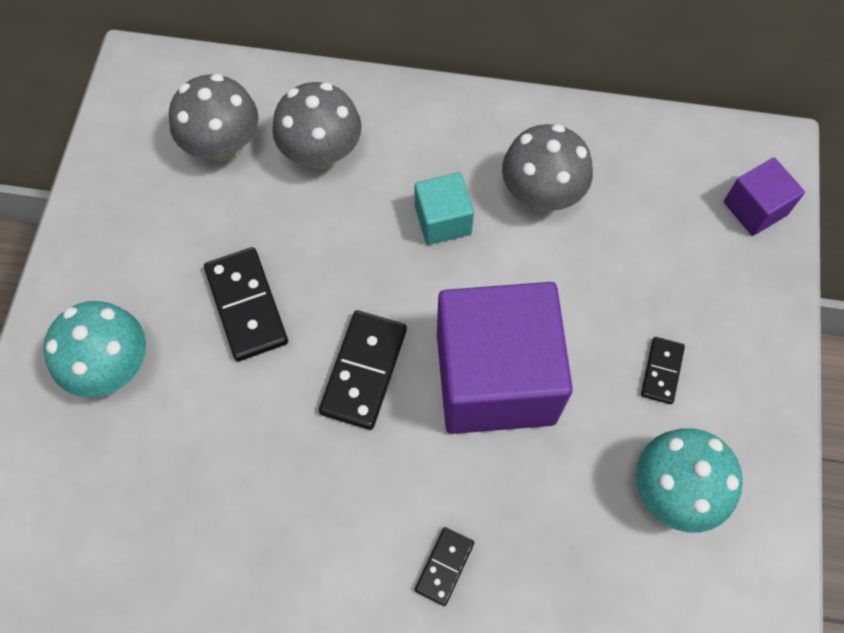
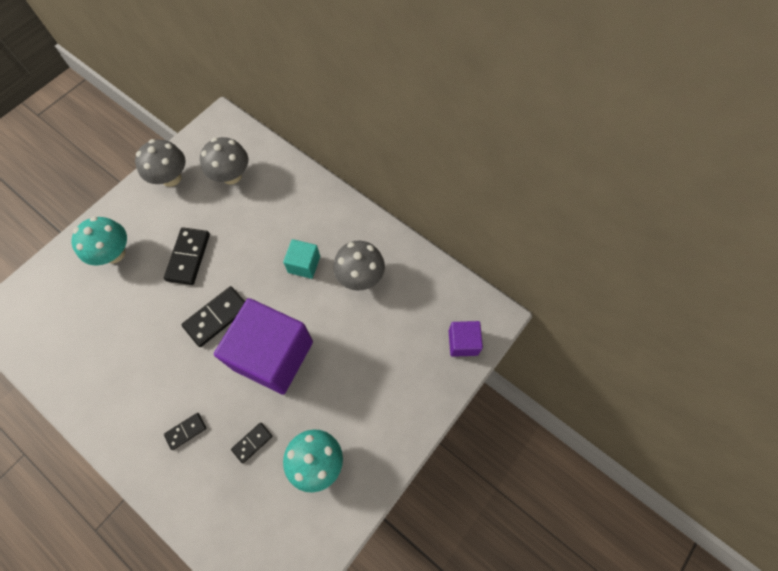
camera: 30 degrees right, 0 degrees up
(321, 152) = (272, 202): grey mushroom -> grey mushroom (171, 178)
(662, 371) = (354, 399): black domino -> black domino (252, 443)

